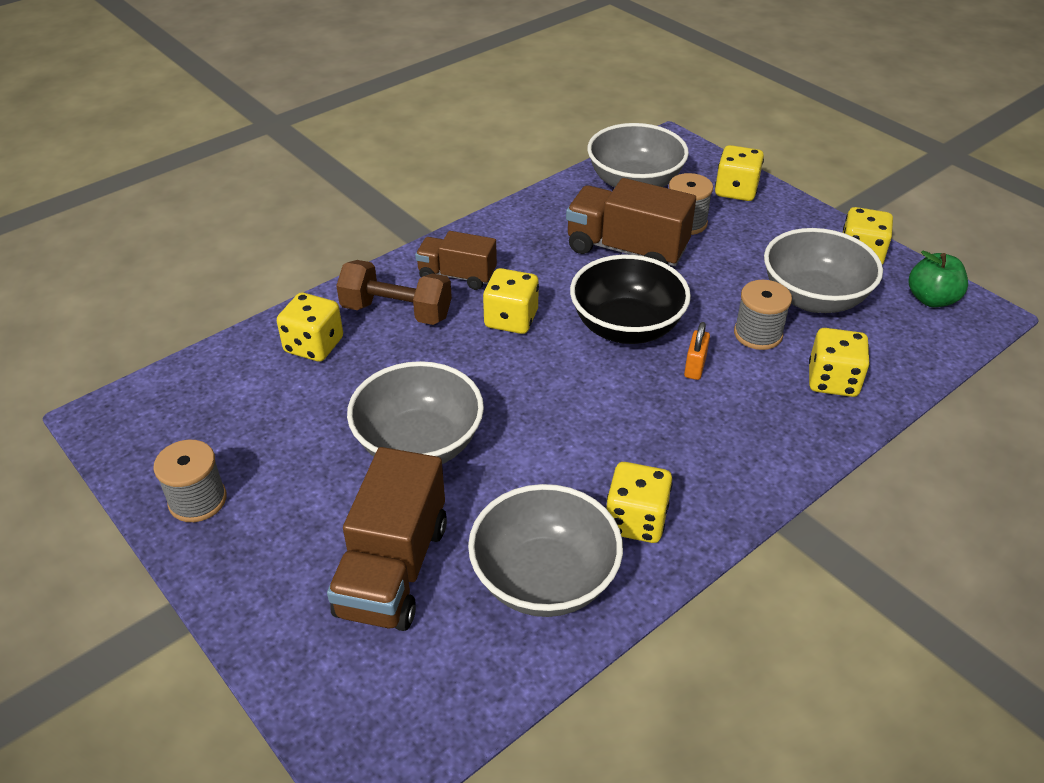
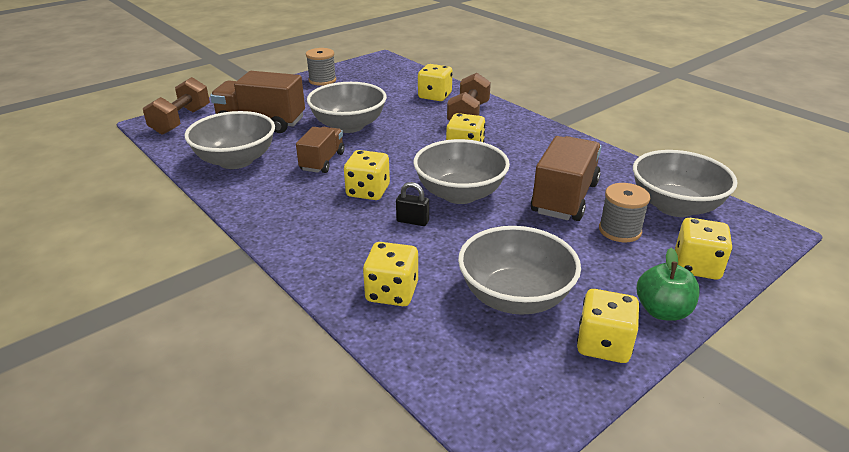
camera: 90 degrees right, 10 degrees down
(367, 715) = (181, 121): none -> brown dumbbell
(457, 275) = (511, 132): brown truck -> brown truck (322, 161)
(626, 327) = (460, 194): black bowl -> grey bowl
(636, 520) = (267, 189): yellow dice -> yellow dice (368, 191)
(695, 367) = (412, 221): orange padlock -> black padlock
(758, 334) = (456, 256): grey spool -> none
(931, 299) = (530, 392): green apple -> green apple (662, 311)

